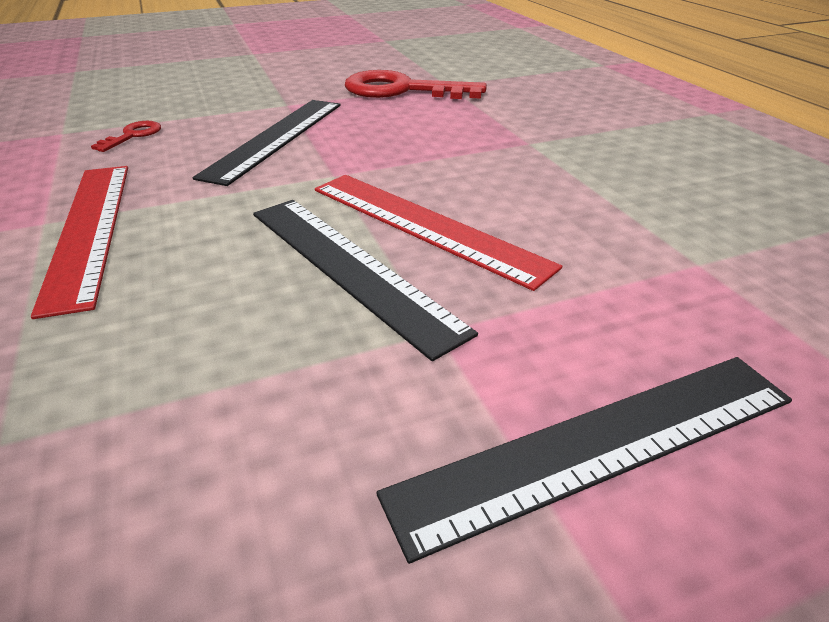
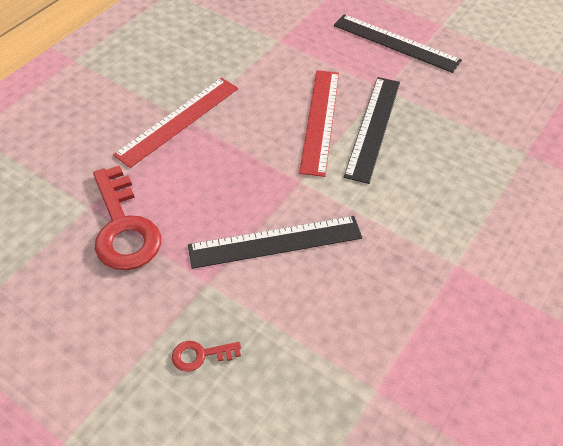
camera: 125 degrees left, 15 degrees up
(89, 229) = (440, 237): red ruler -> red ruler (178, 120)
(133, 135) = (340, 332): red key -> red key (200, 355)

